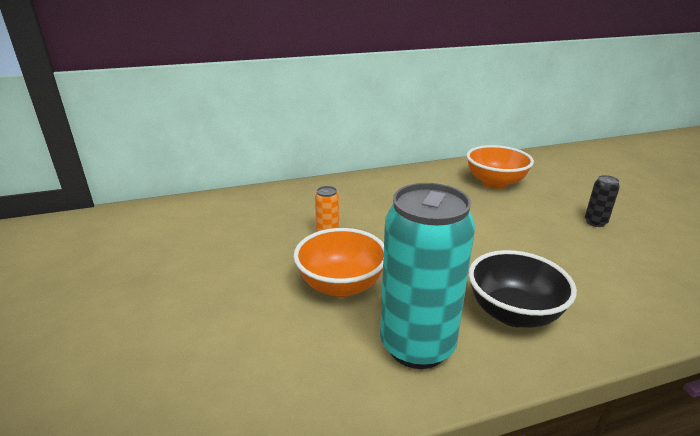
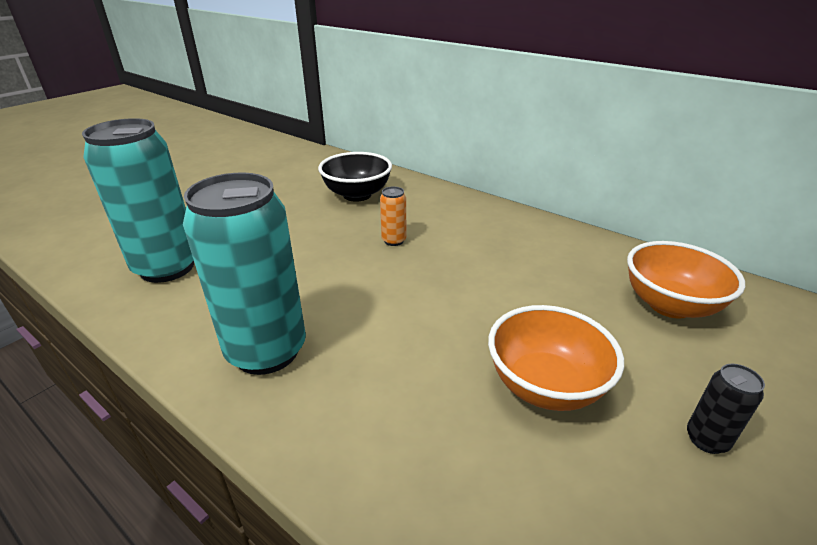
camera: 55 degrees right, 5 degrees up
(205, 381) = (167, 267): none -> turquoise can
(341, 285) = (322, 277): orange bowl -> orange bowl (545, 386)
(513, 313) = (372, 404): black bowl -> black bowl (357, 195)

